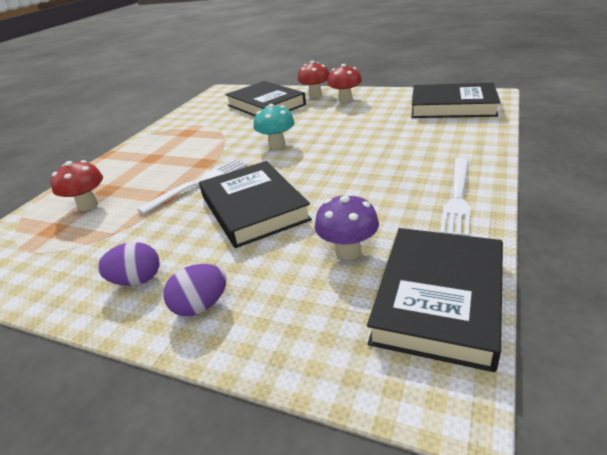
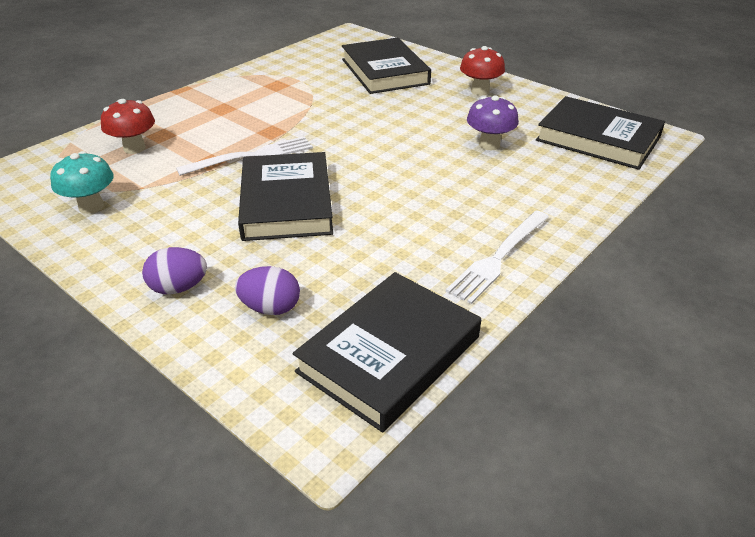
camera: 15 degrees right, 5 degrees up
(137, 280) = (138, 244): purple egg -> purple egg (270, 308)
(277, 145) = (360, 132): turquoise mushroom -> turquoise mushroom (91, 206)
(315, 95) = (450, 73): red mushroom -> none
(348, 251) = (343, 279): purple mushroom -> purple mushroom (489, 145)

